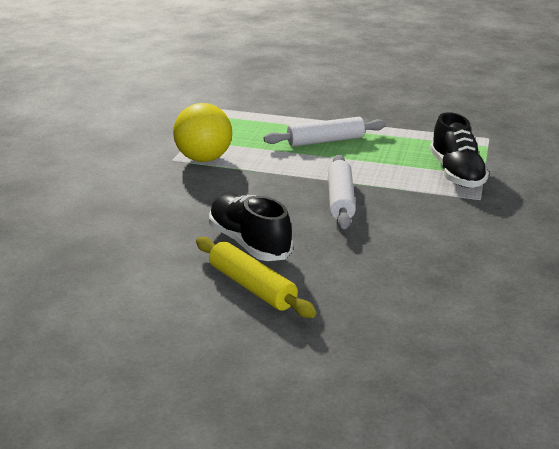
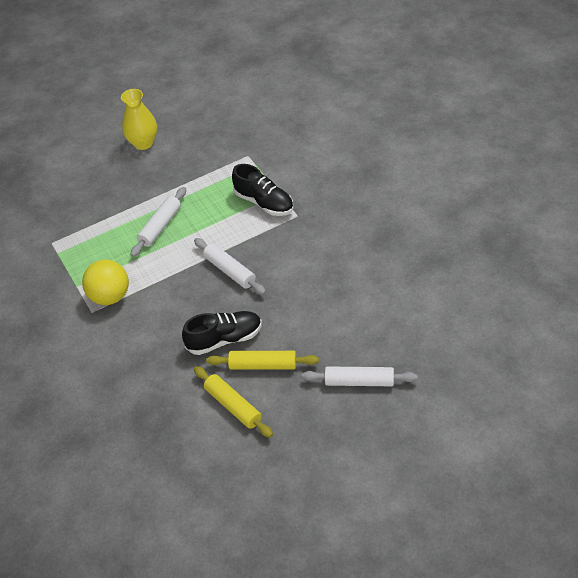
camera: 40 degrees left, 20 degrees up
(165, 298) = (233, 406): none -> yellow rolling pin
(249, 243) = (224, 339): black shoe -> black shoe turned 150 degrees clockwise
(338, 376) = (359, 381): none -> white rolling pin
(397, 91) = (143, 143): none -> yellow vase

